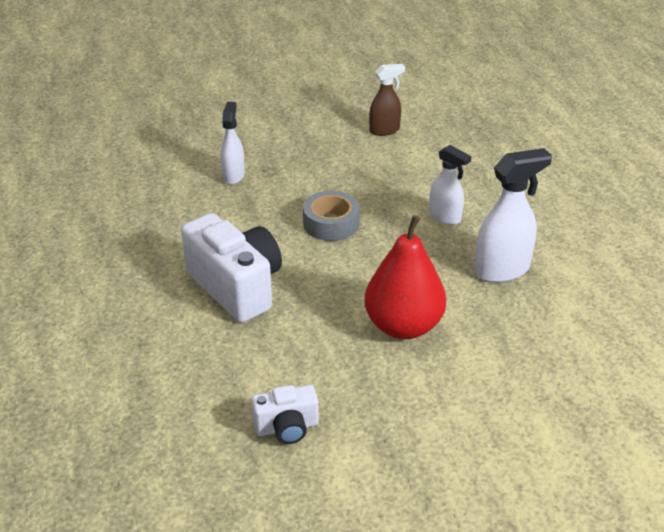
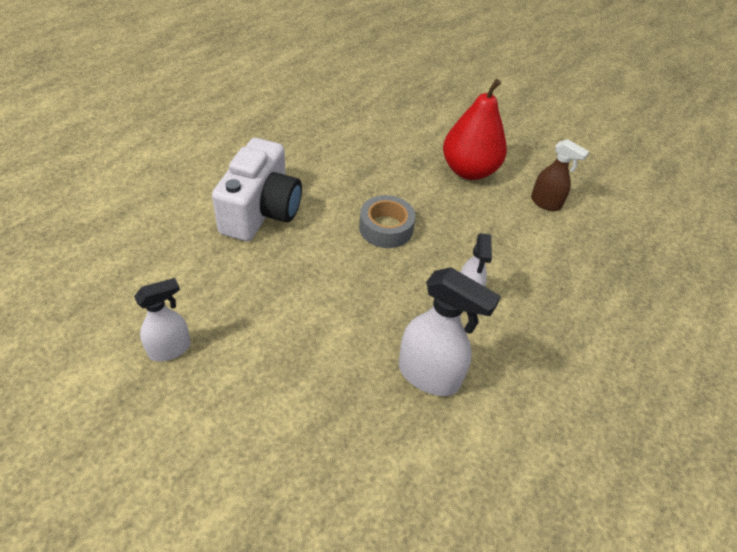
camera: 50 degrees right, 10 degrees up
(233, 175) = (391, 148): white spray bottle -> white spray bottle (170, 349)
(287, 427) = (117, 316): white camera -> none
(403, 326) = (291, 335): red pear -> red pear (469, 170)

